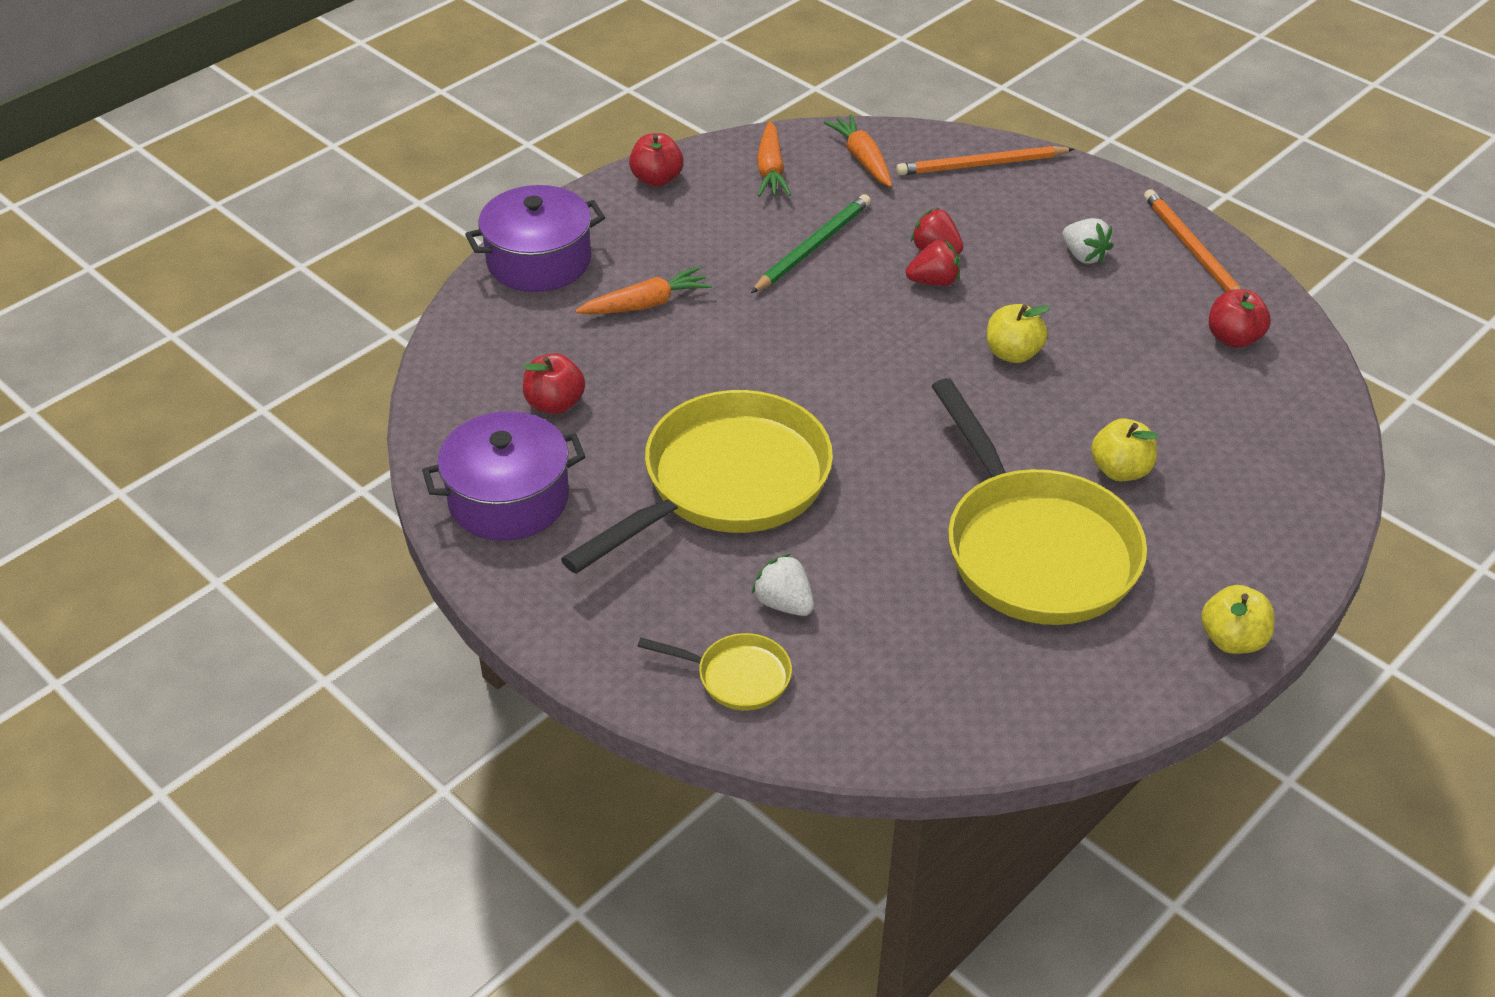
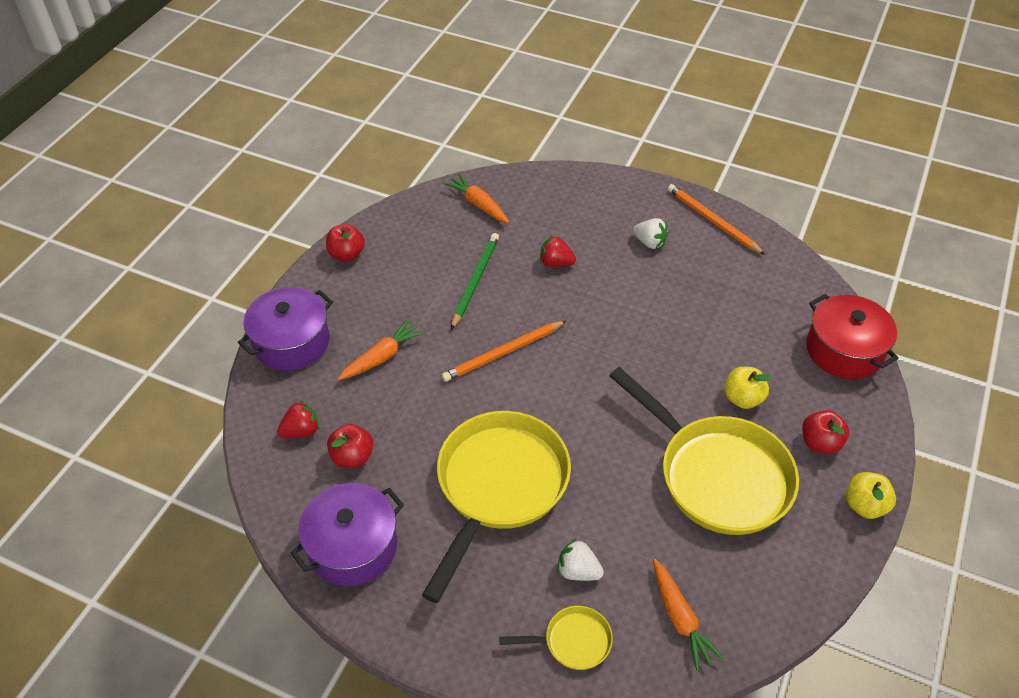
camera: 20 degrees left, 5 degrees up
(771, 170) = (421, 228): orange carrot -> orange carrot (680, 619)
(934, 282) = (565, 287): red strawberry -> red strawberry (301, 431)
(981, 165) = (556, 190): orange pencil -> orange pencil (503, 353)
(1013, 353) = (638, 328): yellow apple -> none
(1233, 338) = (765, 280): red apple -> red apple (820, 443)
(1306, 450) = (844, 350): none -> red pot

